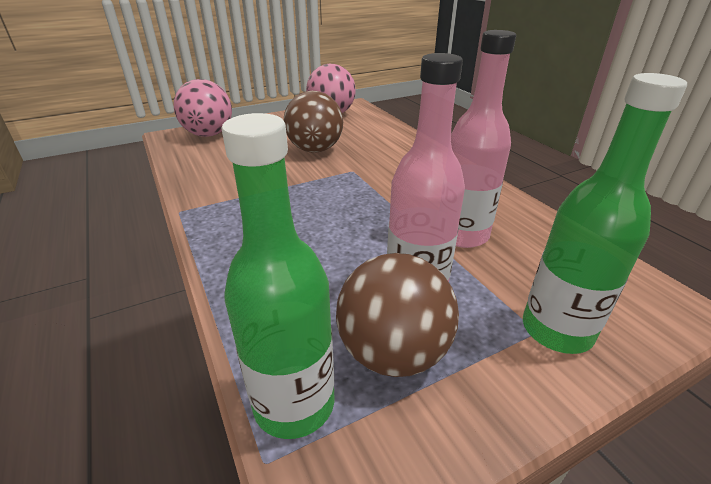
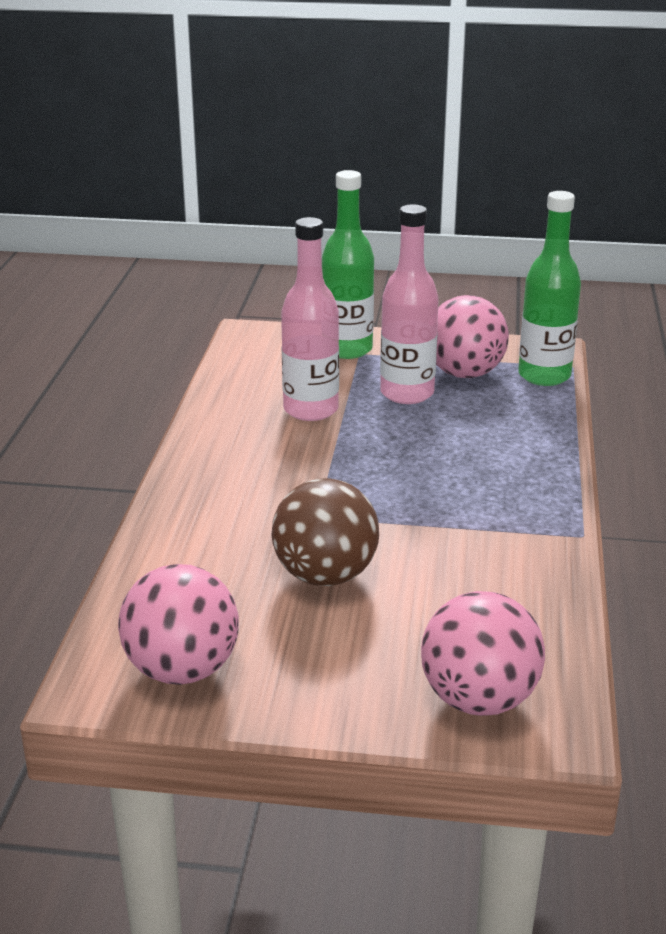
camera: 145 degrees left, 5 degrees down
(393, 353) = (464, 373): brown ball -> pink ball

